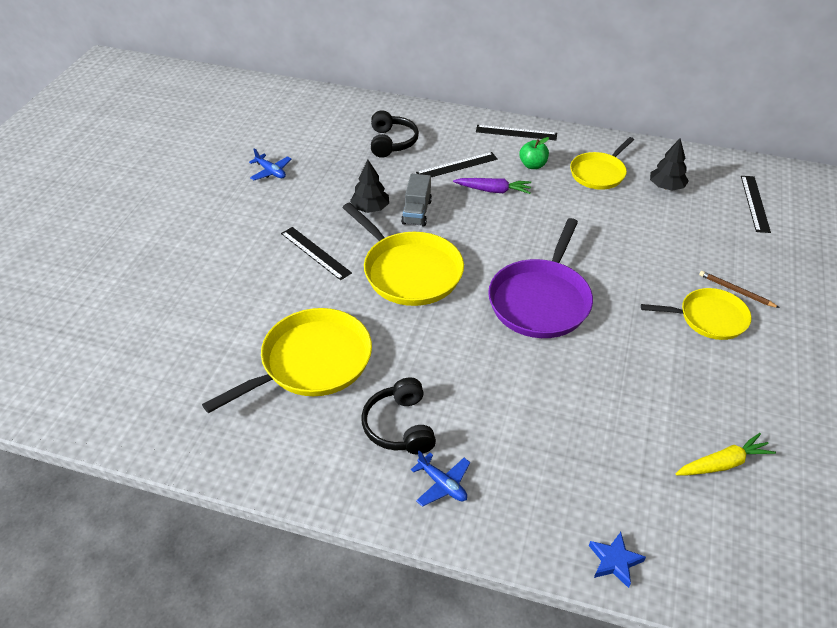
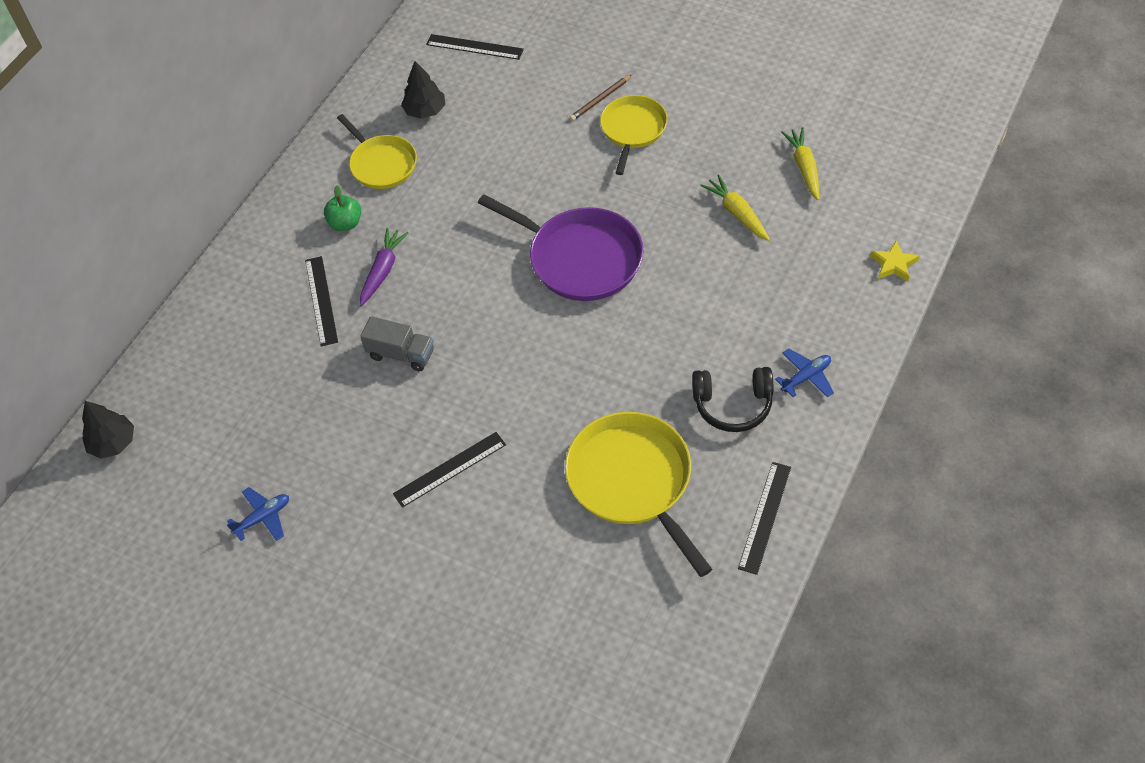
camera: 75 degrees left, 10 degrees up
(370, 208) = (379, 403): black tree -> black tree (113, 443)
(391, 142) = (244, 367): black headphones -> none
(409, 271) = (506, 373): yellow pan -> none
(516, 132) = (272, 228): black ruler -> black ruler (764, 517)
(614, 561) = (894, 264): blue star -> yellow star
(635, 409) = (737, 213): none -> yellow carrot

